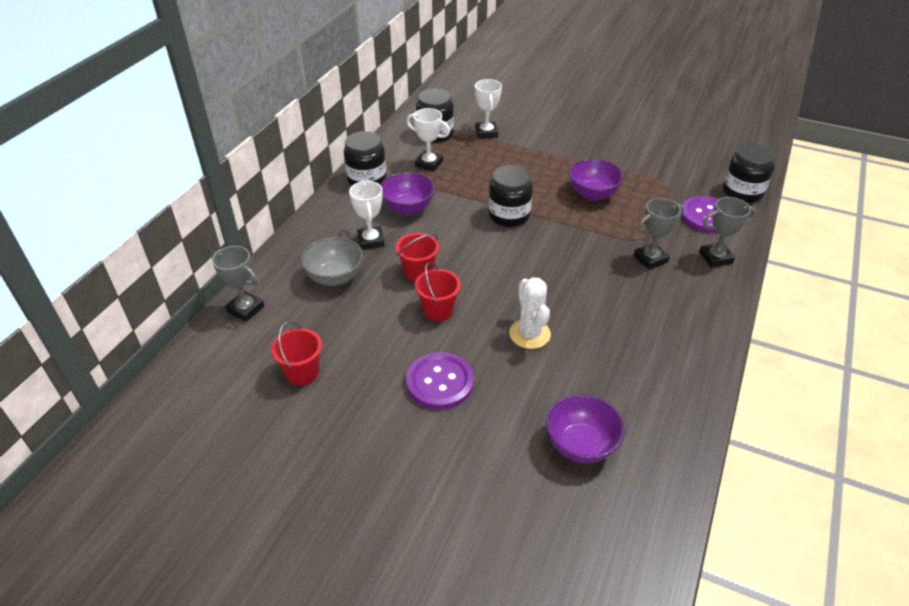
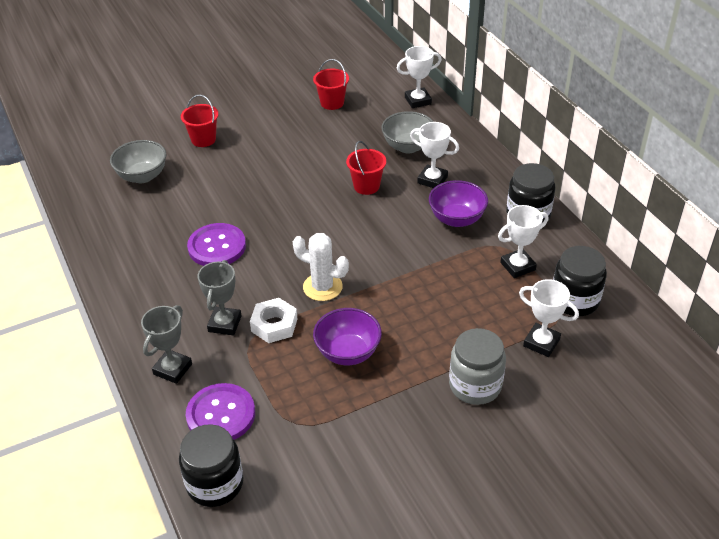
camera: 130 degrees right, 0 degrees up
(245, 309) = (418, 101): grey trophy -> white trophy
(438, 310) = (316, 176): red bucket -> red bucket (203, 139)
(440, 382) = (256, 148): purple button -> purple button (217, 247)
(509, 215) = (380, 273): black jar -> none
(529, 334) = (242, 205): white cactus -> white cactus (322, 287)
(549, 141) = (475, 385): none -> grey jar
(580, 445) = (142, 176): purple bowl -> grey bowl
(618, 236) = (274, 325): none -> white nut

